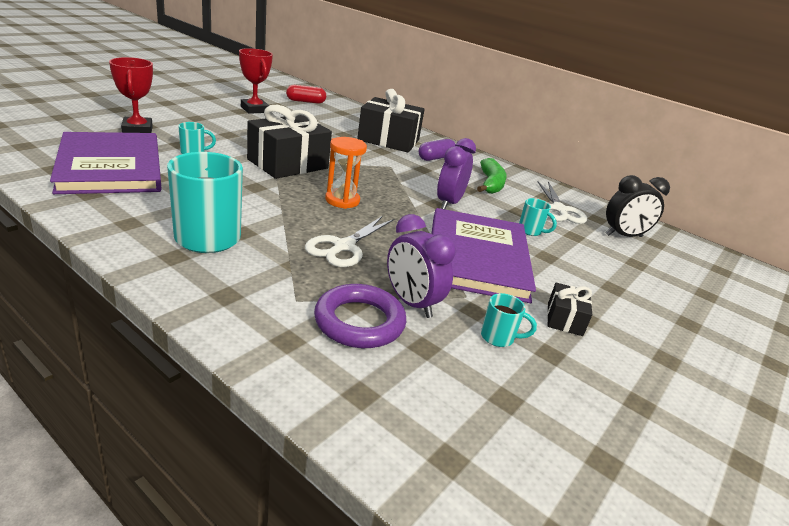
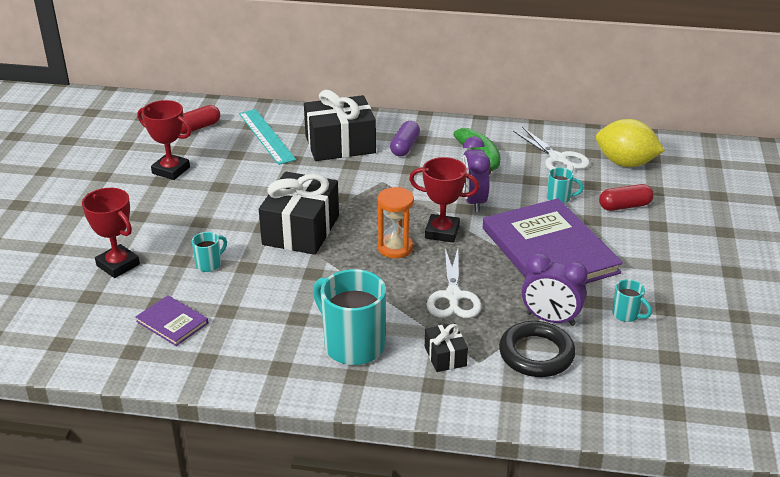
camera: 25 degrees left, 5 degrees up
(110, 167) = (172, 322): purple book -> purple book, size x0.45
(343, 119) = (266, 136): none -> turquoise ruler
(359, 322) = (536, 354): purple ring -> black ring
(395, 208) = (442, 232): none -> red trophy
(498, 338) = (627, 315): turquoise mug -> turquoise mug turned 60 degrees clockwise
(564, 319) = (651, 274): black gift -> black gift (445, 356)
(591, 261) = (624, 206): none -> red capsule
(623, 236) = (625, 163): black clock -> yellow lemon

